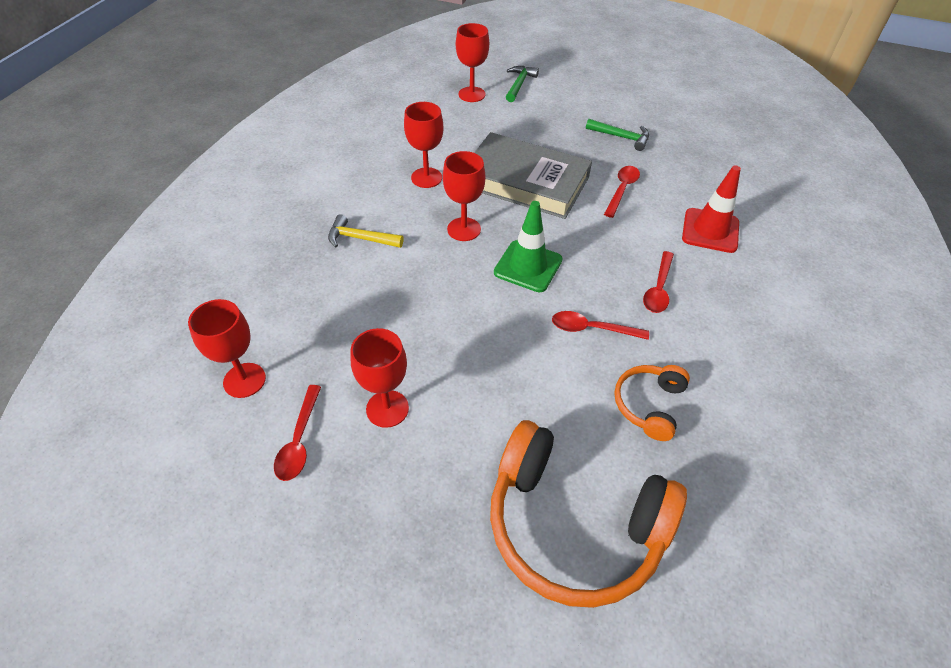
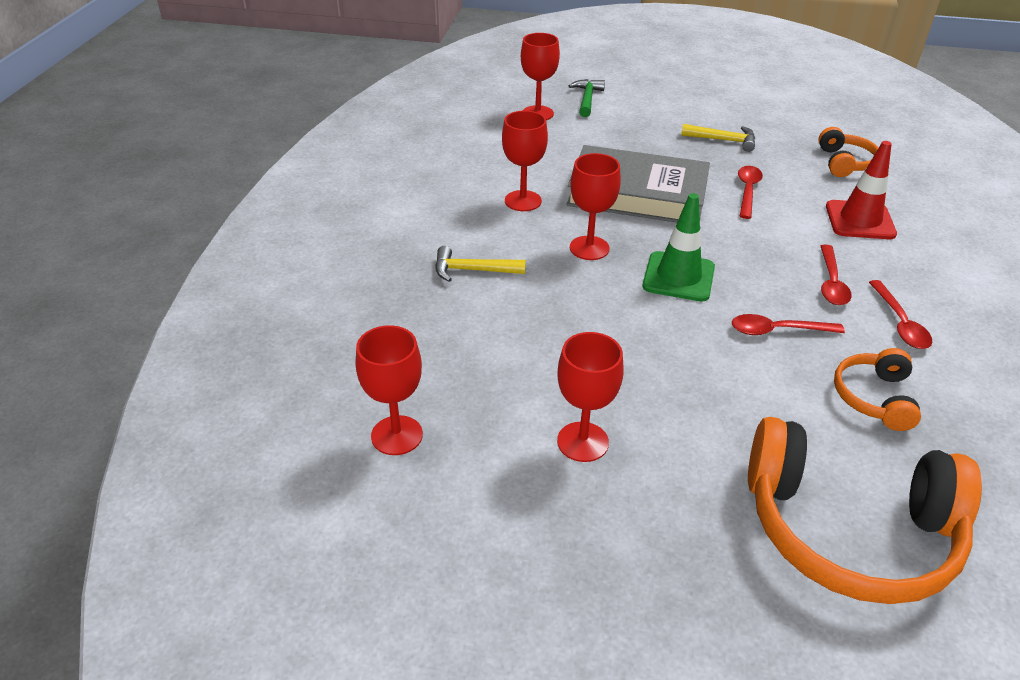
camera: 10 degrees left, 10 degrees down
(299, 441) = (492, 490): red spoon -> red spoon (900, 323)
(621, 137) = (723, 140): green hammer -> yellow hammer
(721, 171) = (845, 162): none -> orange headphones

